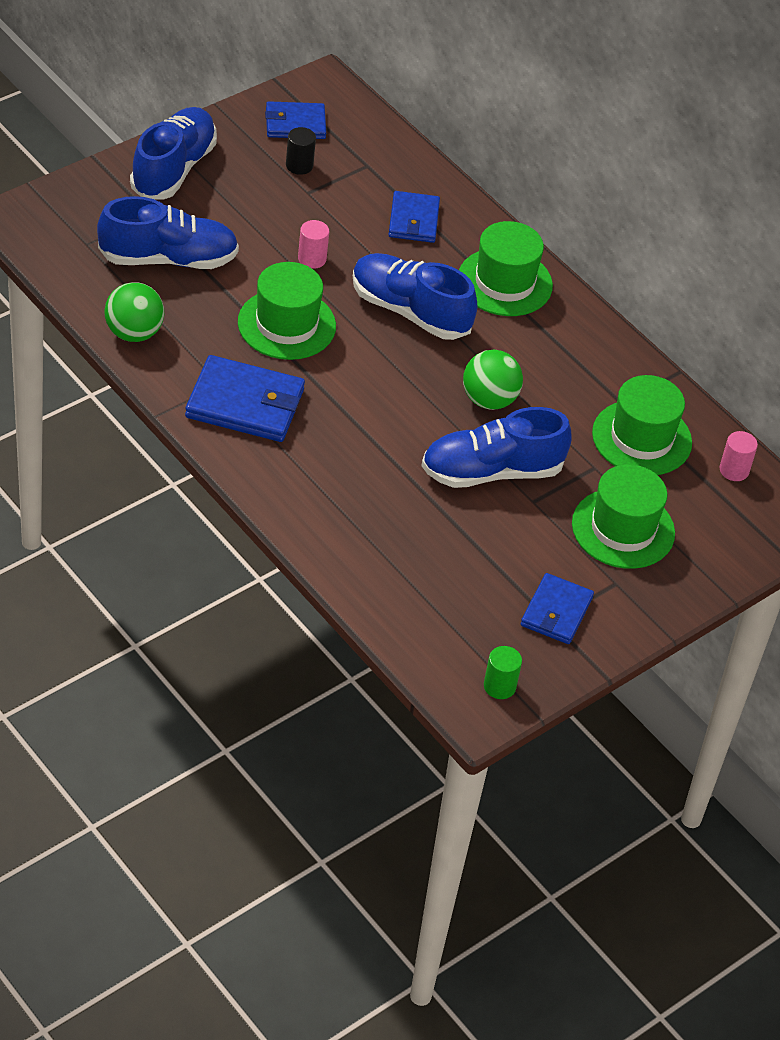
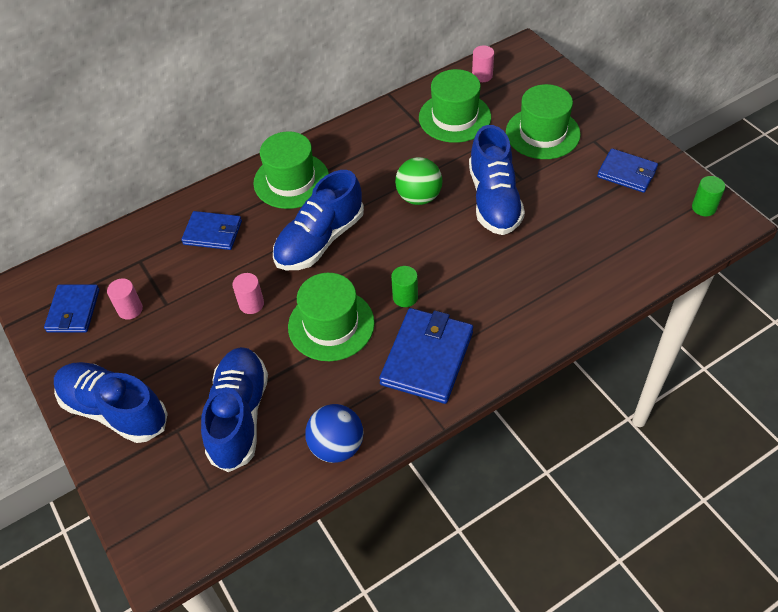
camera: 75 degrees left, 5 degrees up
(133, 333) = (337, 446): green ball -> blue ball
(299, 165) = (130, 309): black cylinder -> pink cylinder
(329, 386) = (405, 297): none -> green cylinder

